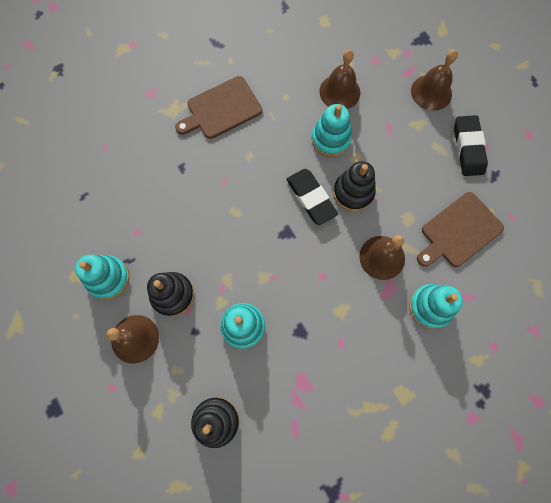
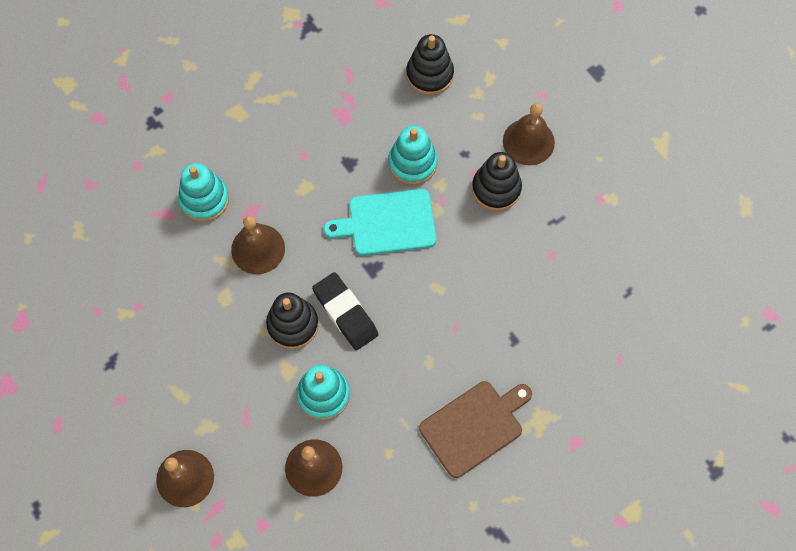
camera: 175 degrees right, 5 degrees down
(108, 278) = (573, 200): turquoise stacking toy -> none
(270, 271) = (387, 223): none -> turquoise cutting board
(459, 231) = (164, 287): brown cutting board -> none
(468, 148) = (142, 397): black eraser -> none

